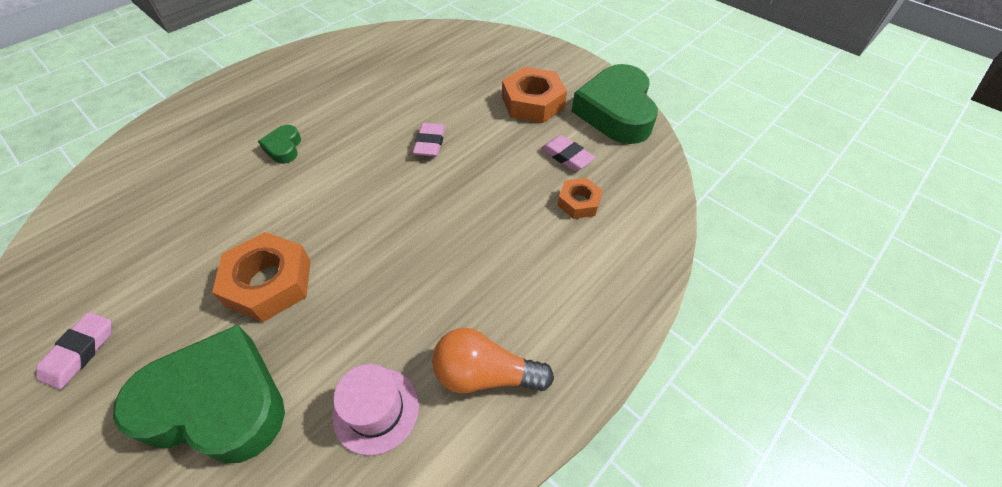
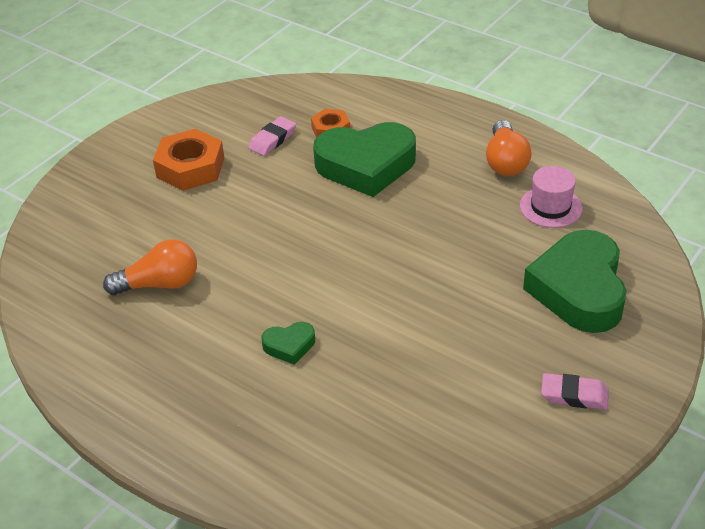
camera: 95 degrees left, 10 degrees down
(269, 282) = (467, 296): orange nut -> none
(390, 84) = (159, 284): none -> orange light bulb
(430, 143) = (265, 231): pink eraser -> none
(615, 112) = (202, 113): green heart -> green heart (366, 165)

